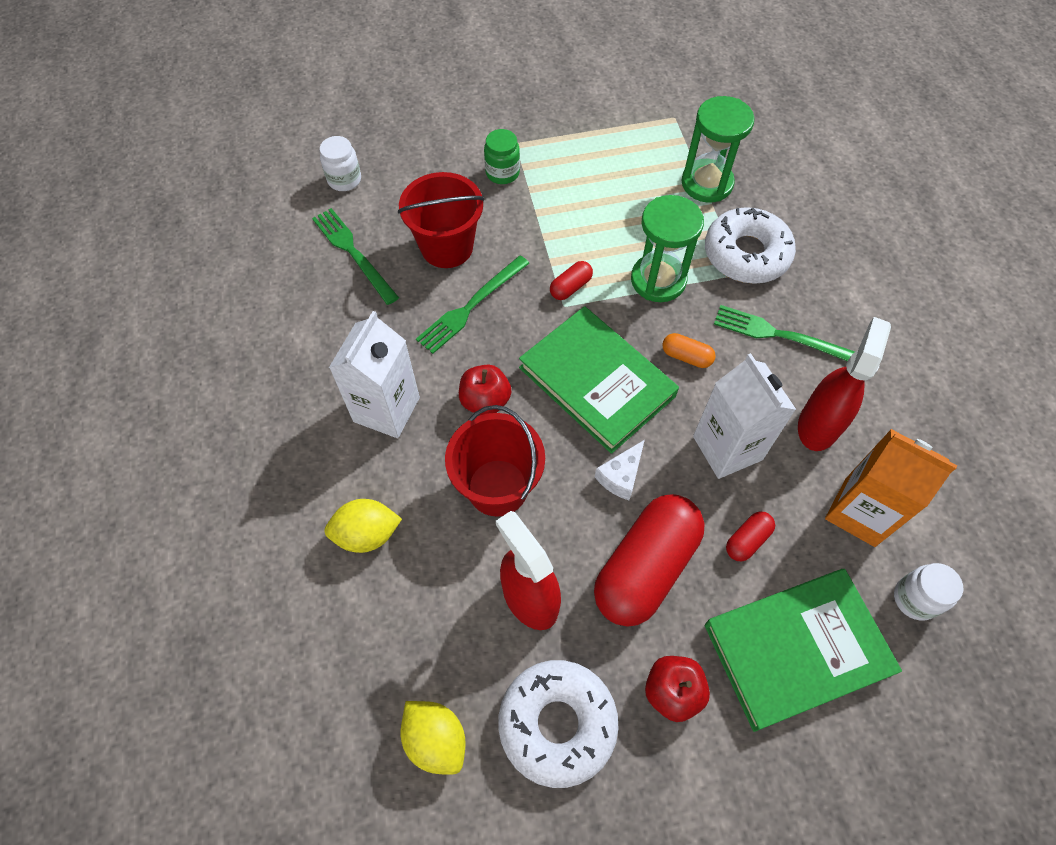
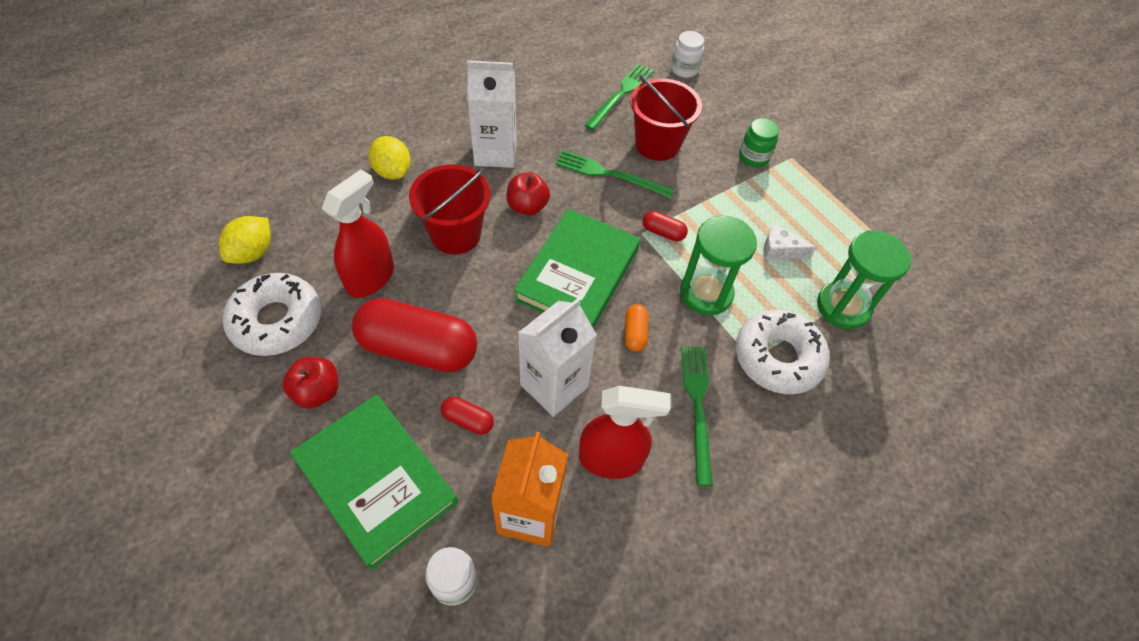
camera: 65 degrees right, 5 degrees down
(621, 476) = (495, 312): white cheese -> white cheese (780, 250)

